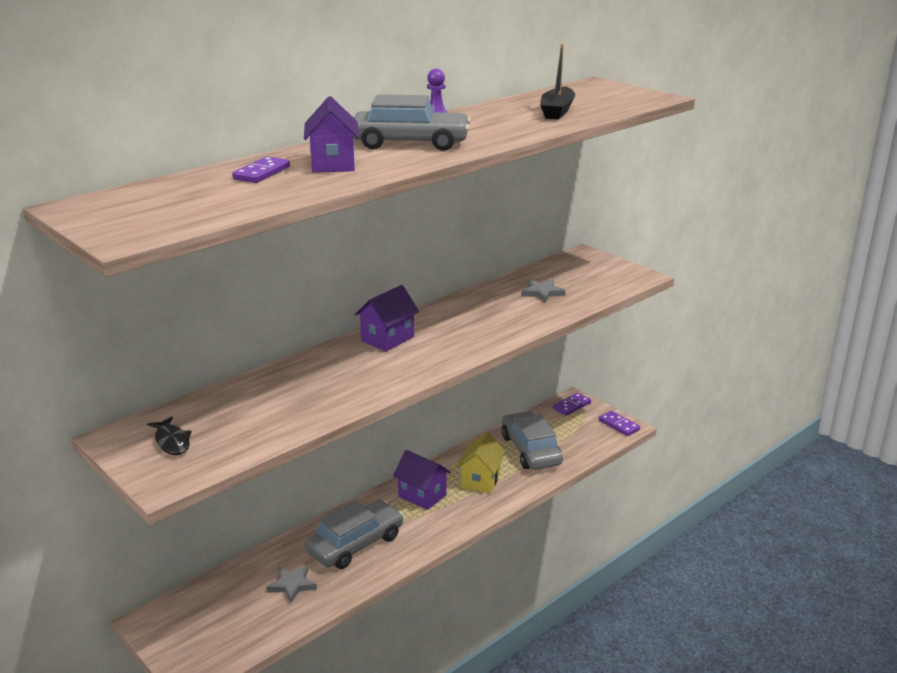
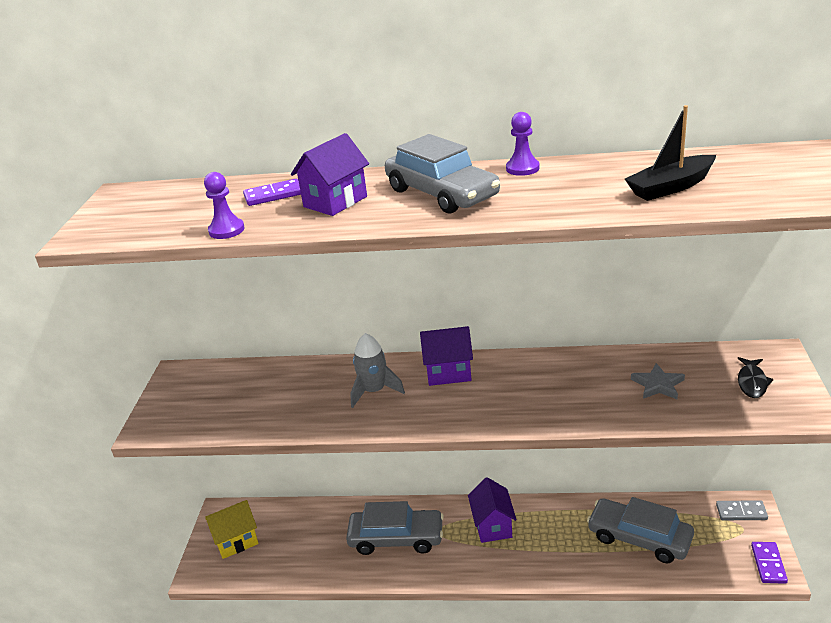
camera: 50 degrees right, 5 degrees up
(172, 442) = (196, 395): black fish -> black fish (752, 382)
(278, 198) = (226, 230): none -> purple pawn
(292, 585) = (320, 545): grey star -> none
(346, 371) = (374, 391): none -> grey rocket
(481, 480) = (557, 542): yellow house -> yellow house (236, 541)
(530, 450) = (639, 538): grey car -> grey car turned 90 degrees counterclockwise
(571, 406) = (741, 512): purple domino -> grey domino

